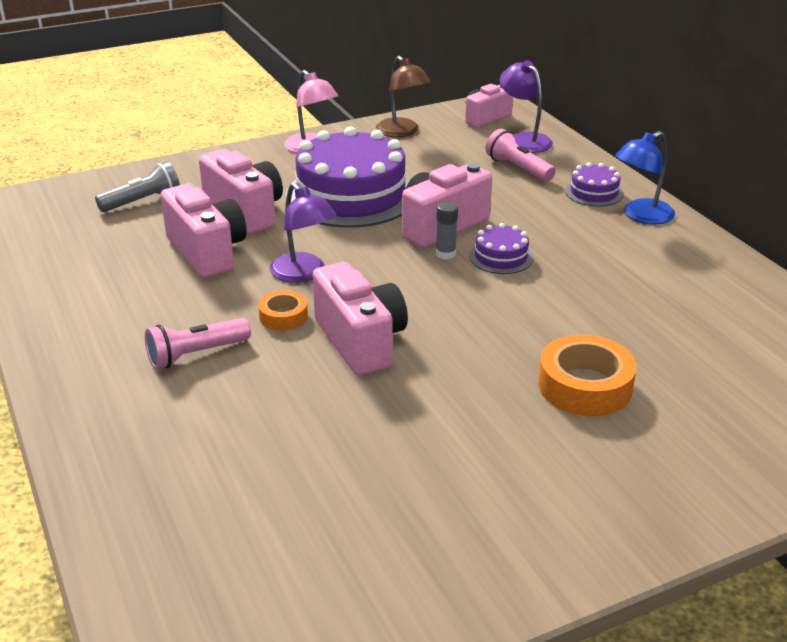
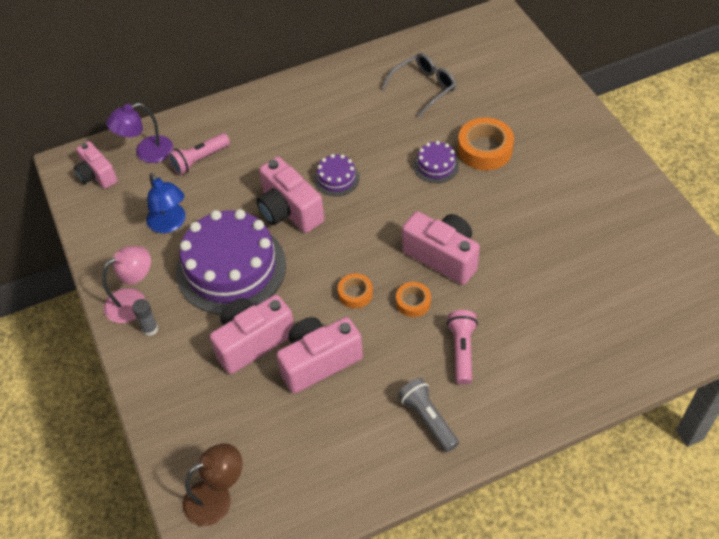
camera: 85 degrees left, 20 degrees up
(143, 201) = (223, 426): grey flashlight -> grey flashlight (427, 419)
(196, 355) = (462, 351): pink flashlight -> pink flashlight turned 150 degrees counterclockwise
(303, 274) = (355, 294): purple lamp -> orange tape
(360, 341) = (442, 257): pink camera -> pink camera turned 60 degrees clockwise
(402, 132) = (113, 234): brown lamp -> brown lamp (217, 498)
(445, 254) = (331, 209): grey glue stick -> grey glue stick (150, 329)
(594, 192) = (246, 120): purple cake -> purple cake (436, 165)
(641, 216) = (284, 100): blue lamp -> blue lamp (170, 224)
(711, 328) = (424, 87): none -> grey glasses

